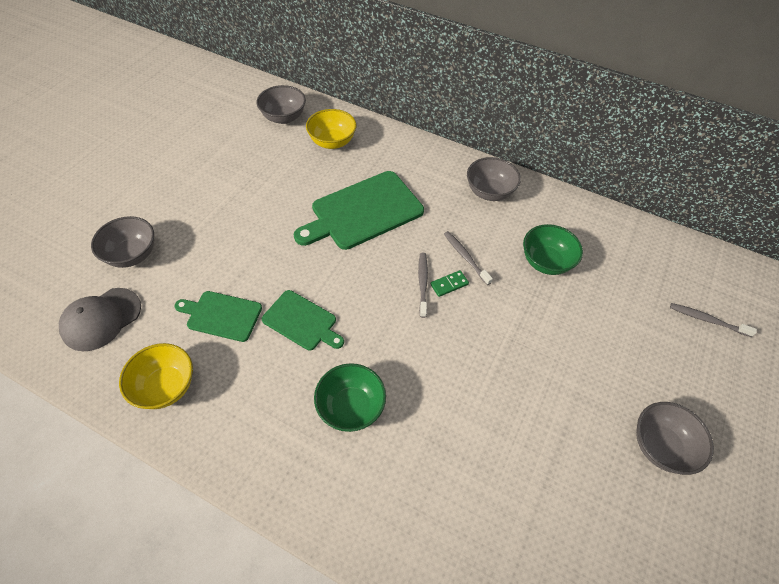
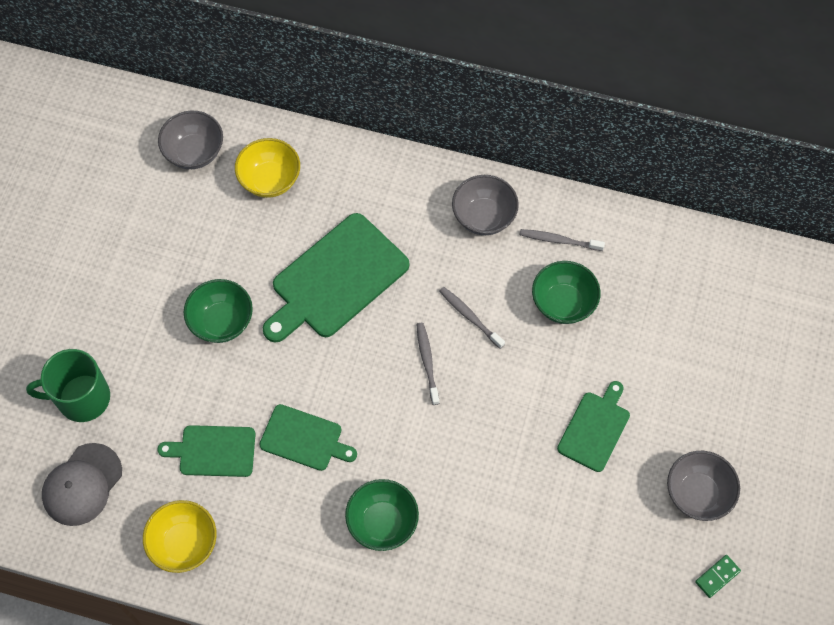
camera: 10 degrees left, 10 degrees up
(132, 255) = (82, 398): grey bowl -> green mug
(264, 223) = (221, 321): none -> green bowl
(449, 284) = (457, 357): green domino -> green domino (717, 576)
(564, 366) = (595, 428): none -> green cutting board
(707, 320) = (746, 339): grey toothbrush -> grey toothbrush (559, 240)

